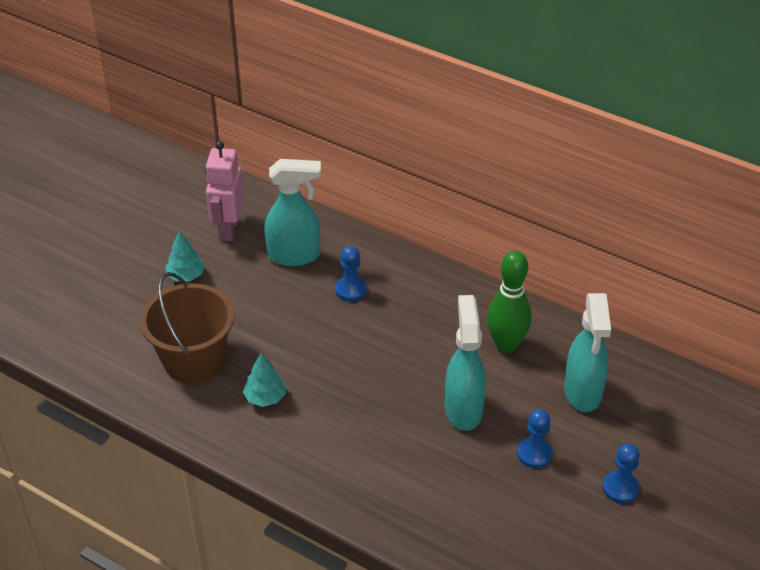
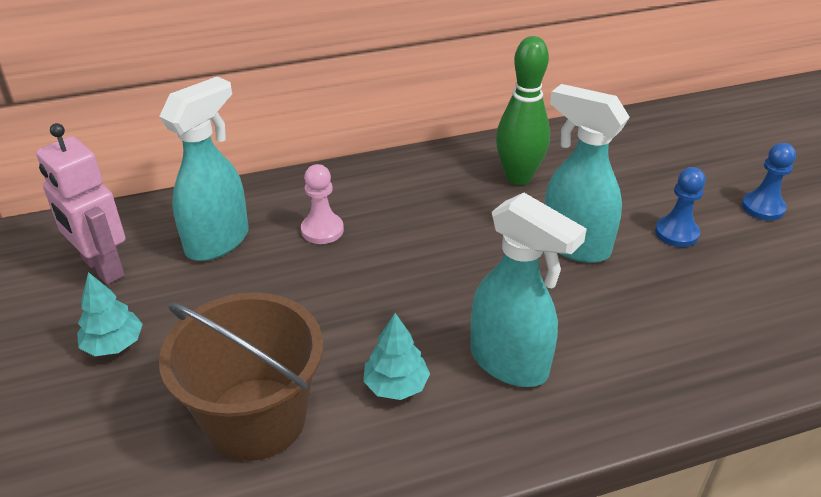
camera: 50 degrees left, 5 degrees down
(351, 290) = (322, 230): blue pawn -> pink pawn
(582, 393) = (624, 168): turquoise spray bottle -> turquoise spray bottle (510, 364)

